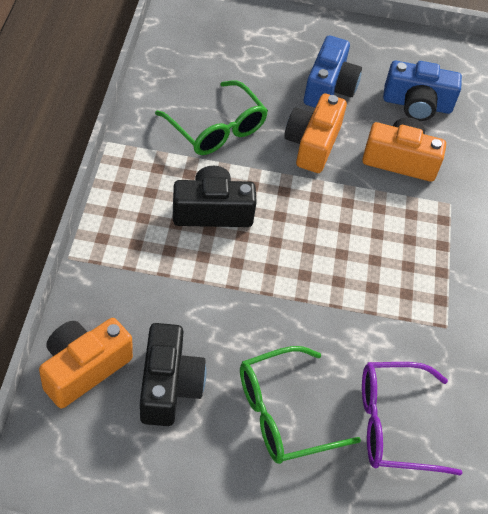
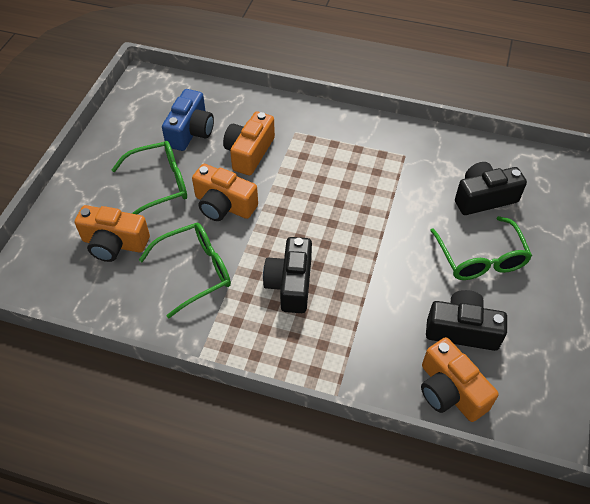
camera: 75 degrees left, 0 degrees up
(241, 63) = (114, 243): none -> orange camera
(329, 87) = (160, 184): blue camera -> green glasses
(393, 425) = (484, 198): purple glasses -> black camera

